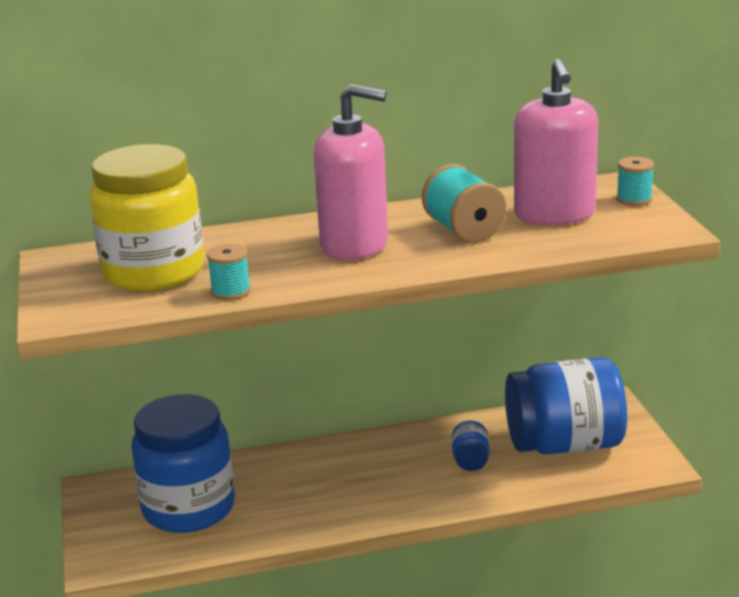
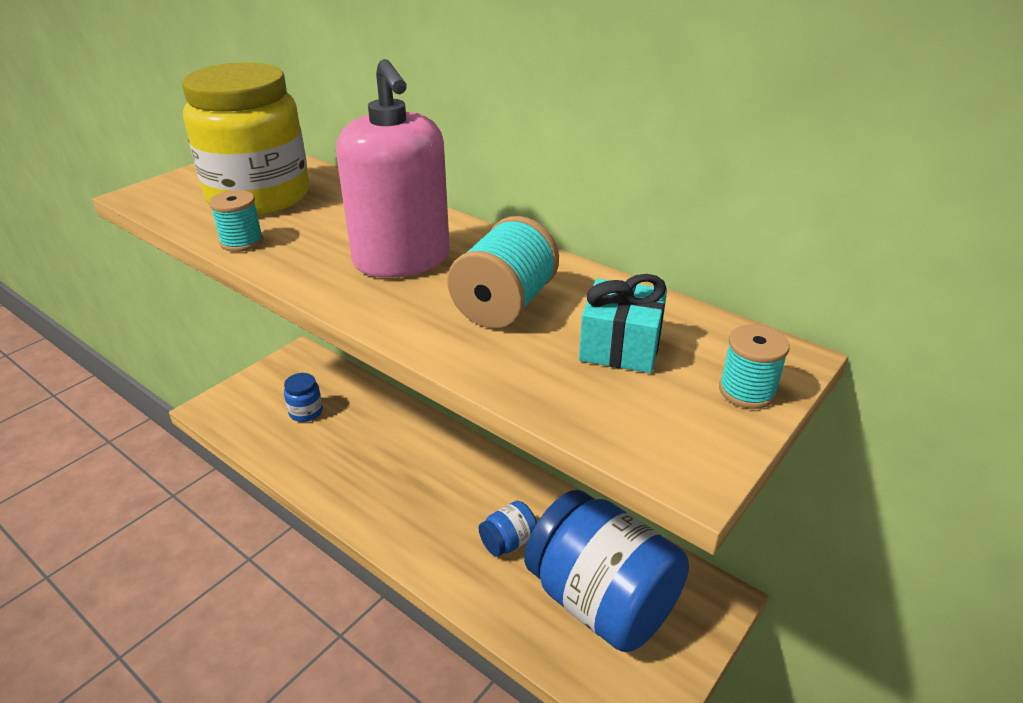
camera: 50 degrees right, 10 degrees up
(188, 508) = (306, 412): blue jar -> blue jar, size x0.40
(554, 214) = (620, 347): pink soap dispenser -> turquoise gift

